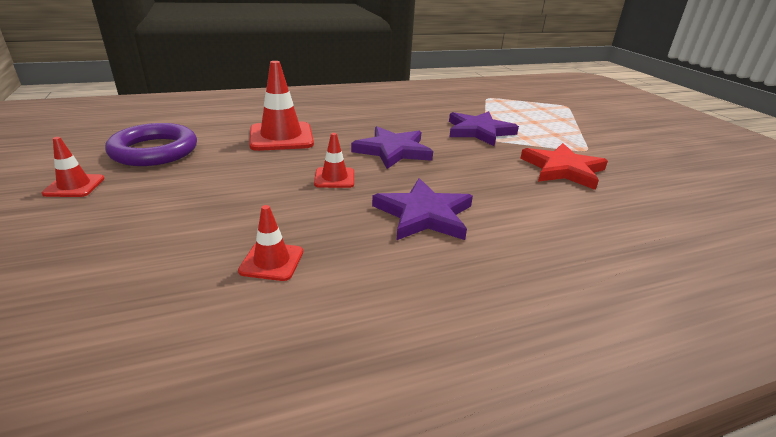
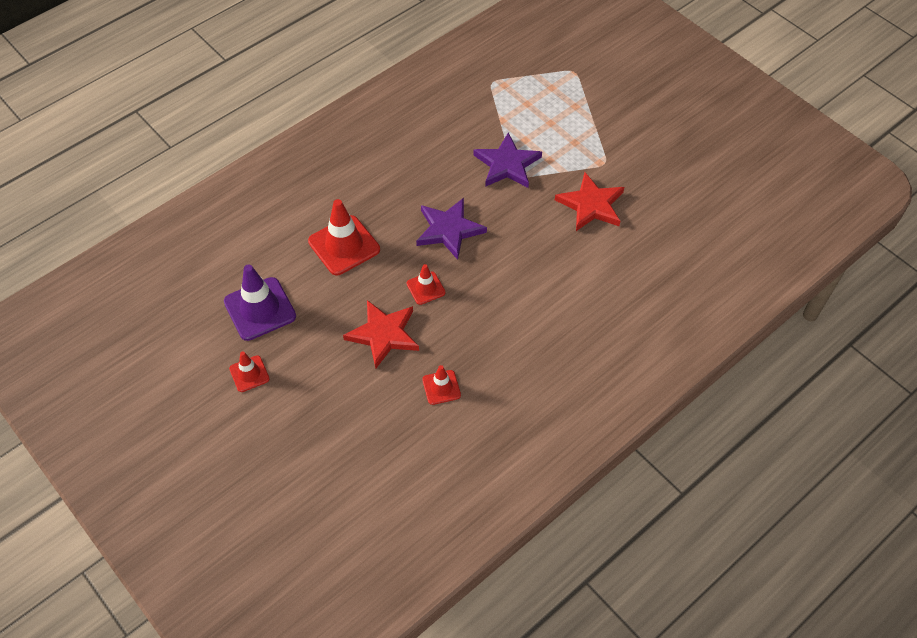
camera: 20 degrees left, 25 degrees up
(154, 151) = (260, 309): purple ring -> purple traffic cone
(252, 197) = (384, 334): none -> red star
(424, 214) = (510, 306): purple star -> none

